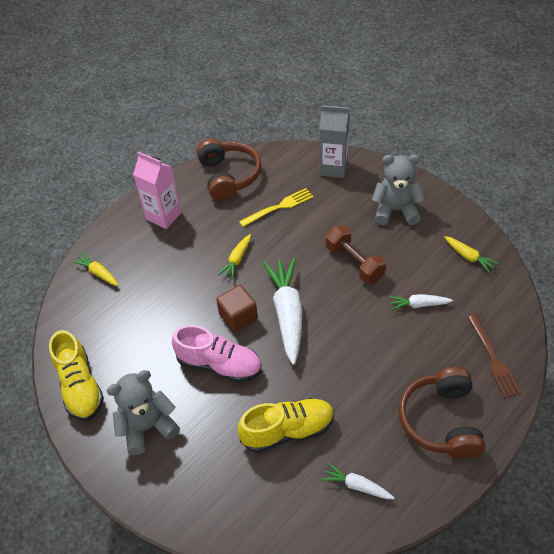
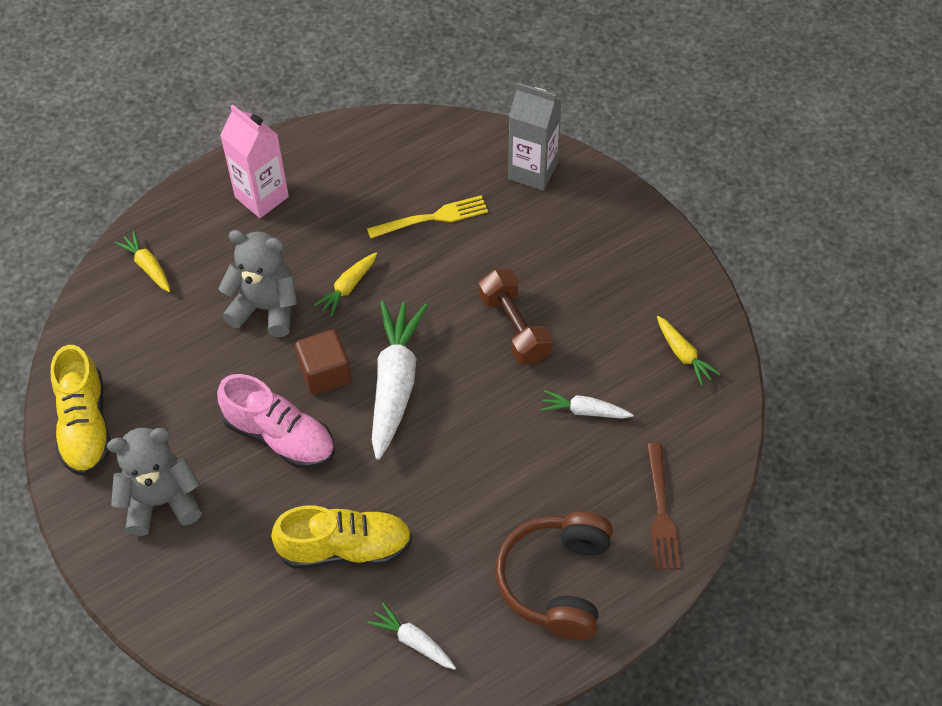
camera: 10 degrees right, 5 degrees up
(228, 176) = (373, 152): brown headphones -> none
(395, 211) = (602, 260): grey teddy bear -> grey teddy bear (266, 308)

